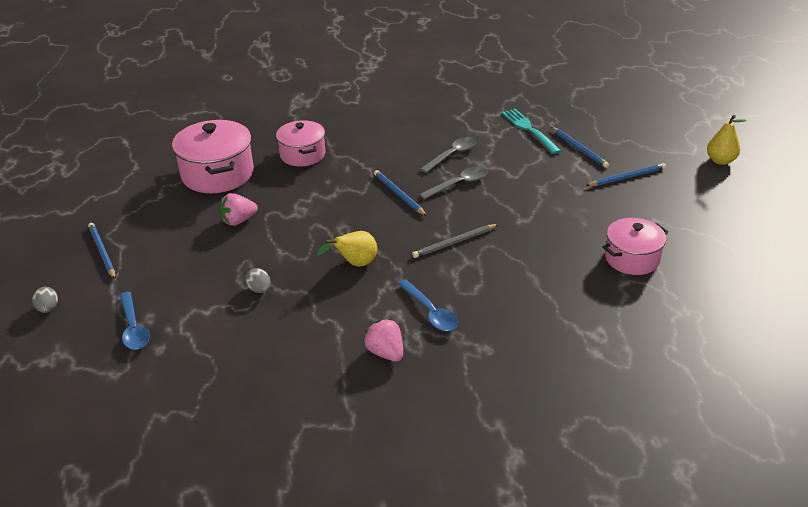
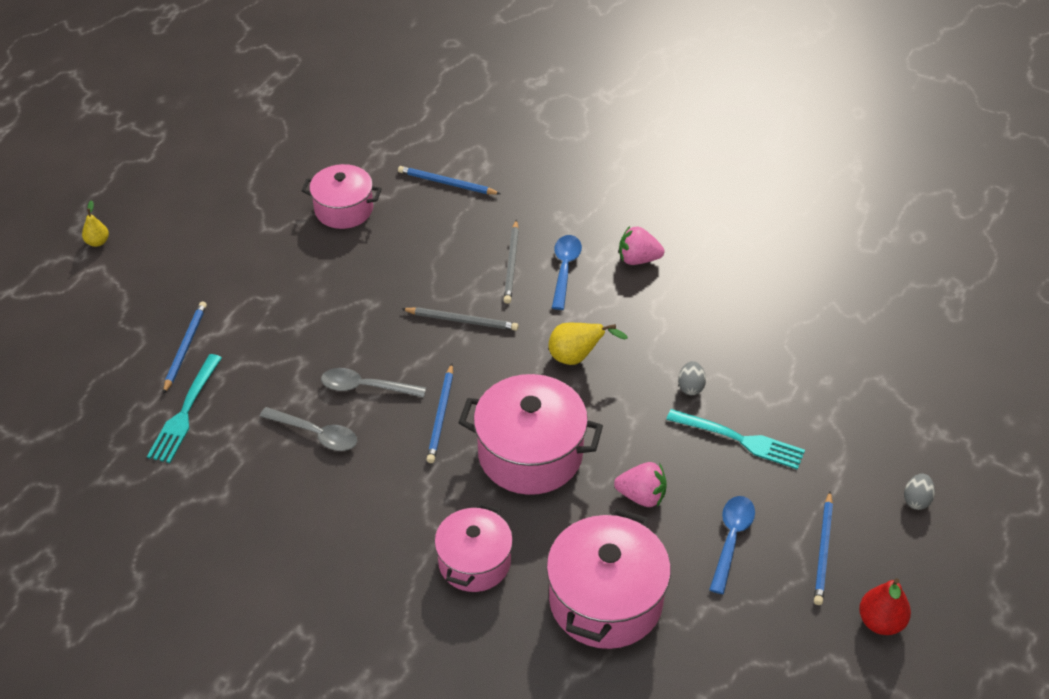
camera: 140 degrees left, 10 degrees up
(47, 238) = (881, 622): none -> red pear
(134, 328) = (839, 419): blue spoon -> blue spoon (731, 539)
(199, 278) = (740, 439): none -> turquoise fork
(325, 205) = (530, 454): none -> pink pot
(385, 353) = (638, 259): pink strawberry -> pink strawberry turned 90 degrees clockwise
(452, 155) = (316, 434): grey spoon -> grey spoon turned 150 degrees counterclockwise
(471, 293) = (512, 264): none -> grey pencil
(626, 177) = (207, 283): blue pencil -> blue pencil (447, 183)
(720, 161) = (97, 242): yellow pear -> yellow pear, size x0.65

